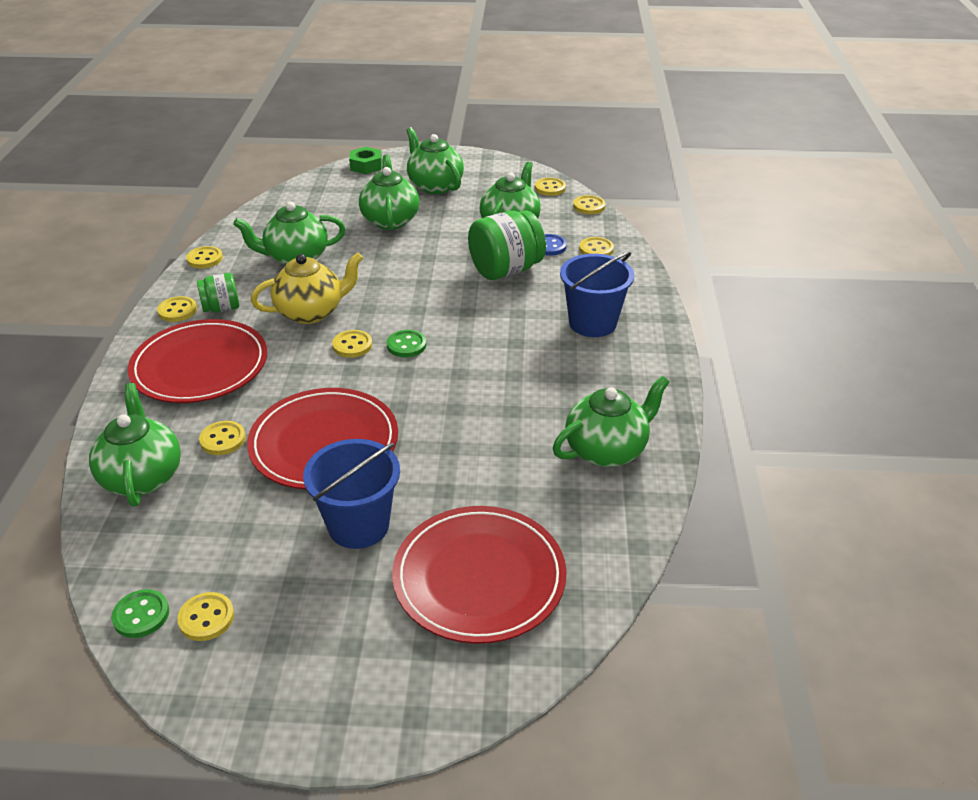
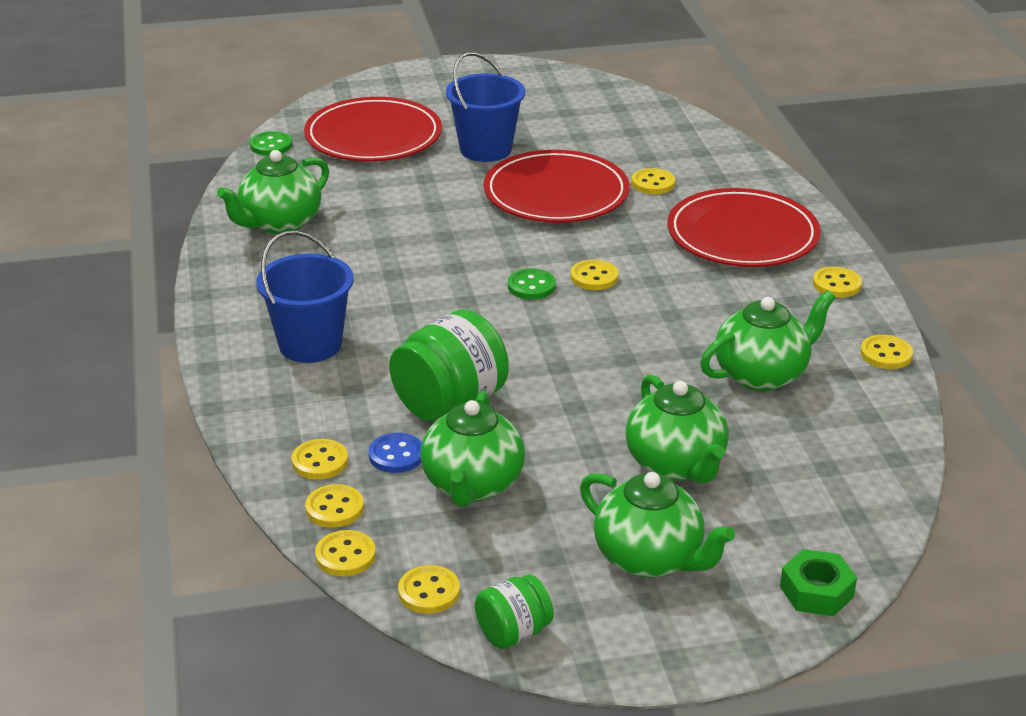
camera: 165 degrees right, 5 degrees down
(141, 615) = (609, 92): green button -> green button (271, 145)
(143, 477) = (695, 152): green teapot -> none
(206, 618) = (562, 96): yellow button -> yellow button (334, 508)
(221, 308) = (787, 294): green jar -> green jar (513, 633)
(311, 312) = (674, 306): yellow teapot -> none

